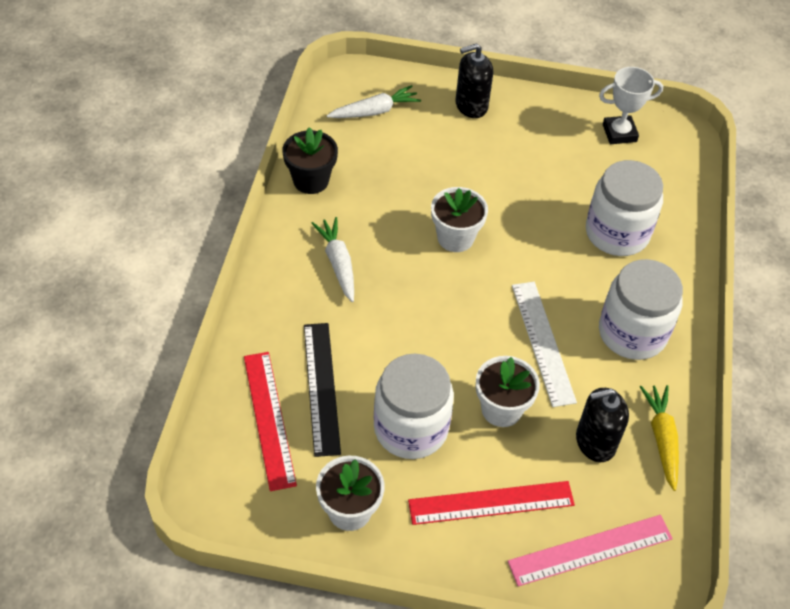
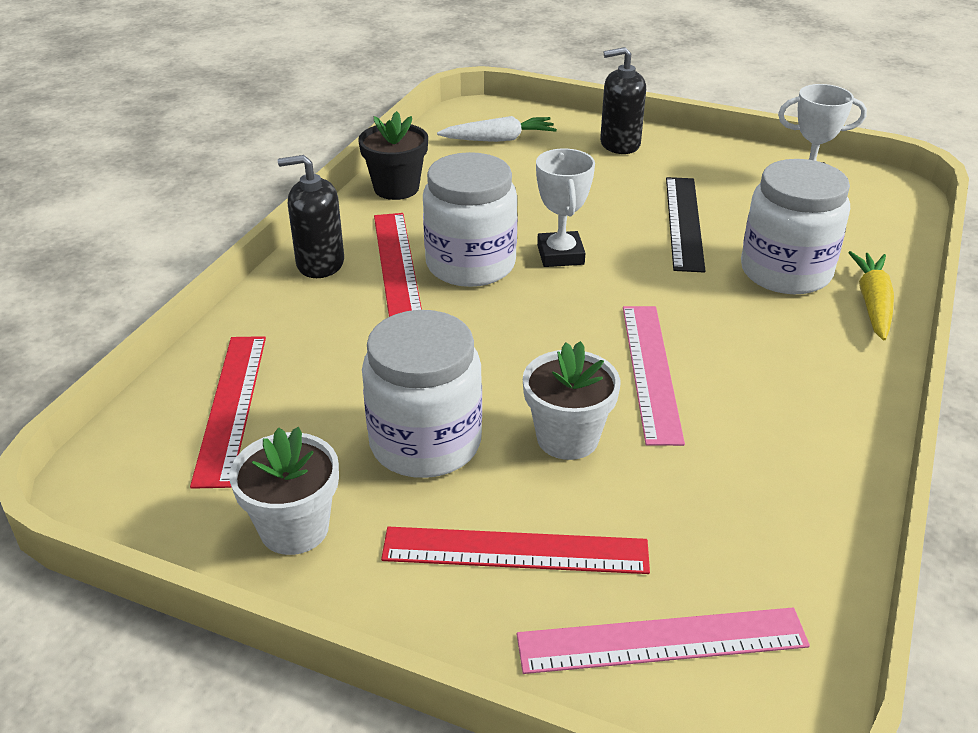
camera: 15 degrees right, 15 degrees down
(321, 387) = (318, 382): black ruler -> black ruler (684, 222)
(338, 263) = (397, 263): white carrot -> red ruler
(455, 238) = (560, 255): white flower pot -> white trophy
(542, 342) = (650, 371): white ruler -> pink ruler
(595, 442) = (703, 496): black soap dispenser -> black soap dispenser (320, 263)
(632, 333) = (788, 376): white jar -> white jar (470, 264)
(661, 439) = (813, 507): yellow carrot -> yellow carrot (872, 303)

